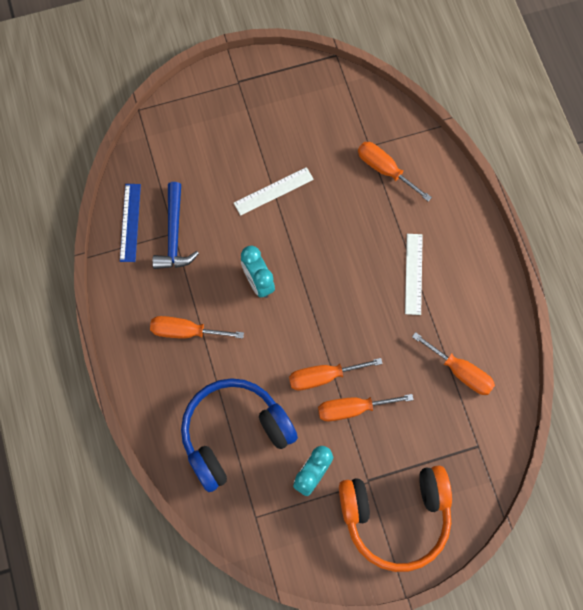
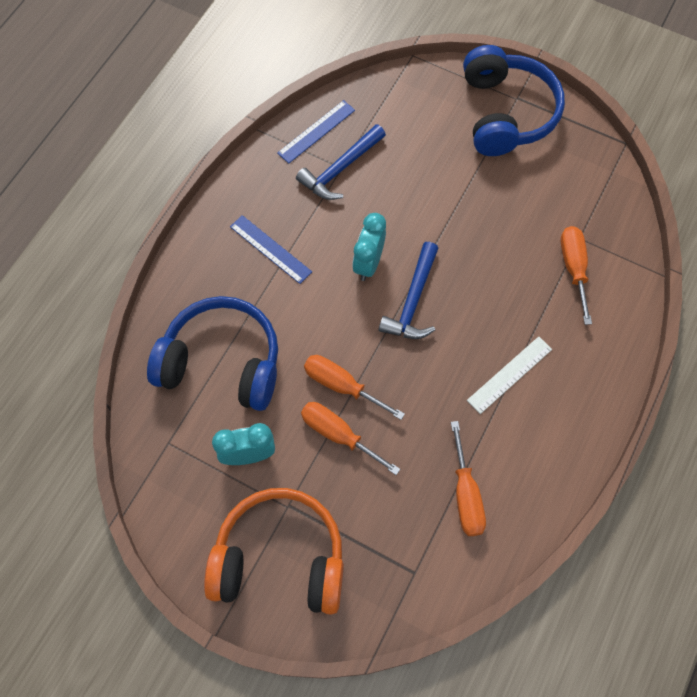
camera: 45 degrees right, 5 degrees down
(186, 331) = (270, 249): orange screwdriver -> blue ruler
(241, 99) = (506, 113): none -> blue headphones
(273, 191) = (457, 204): white ruler -> none
(311, 281) = (413, 301): none -> blue hammer
(396, 516) = (280, 558): orange headphones -> orange headphones turned 150 degrees clockwise

